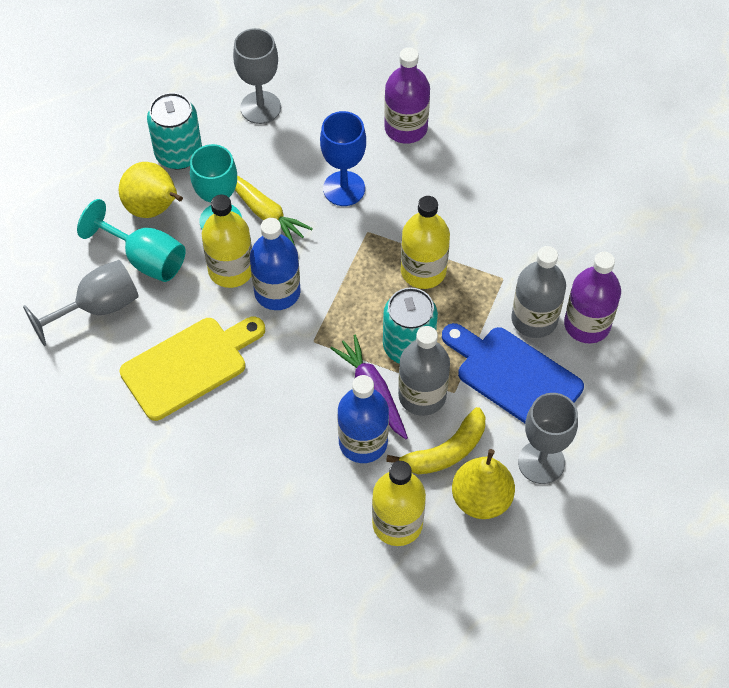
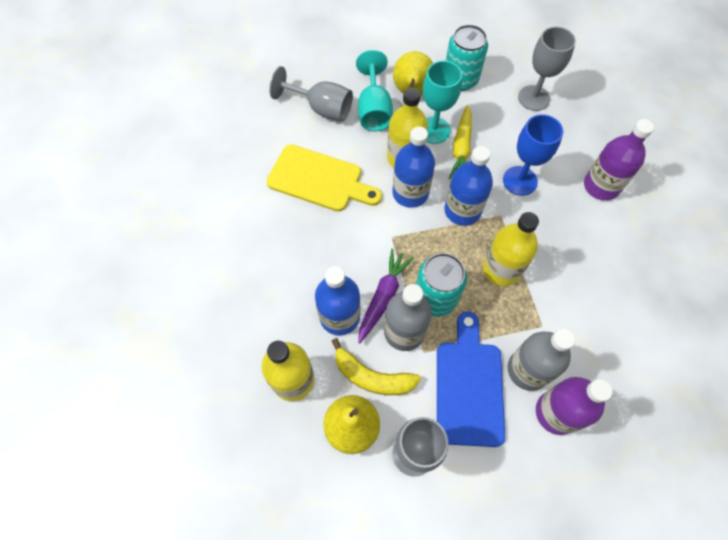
camera: 55 degrees right, 5 degrees up
(335, 260) = (462, 210): none -> blue bottle

